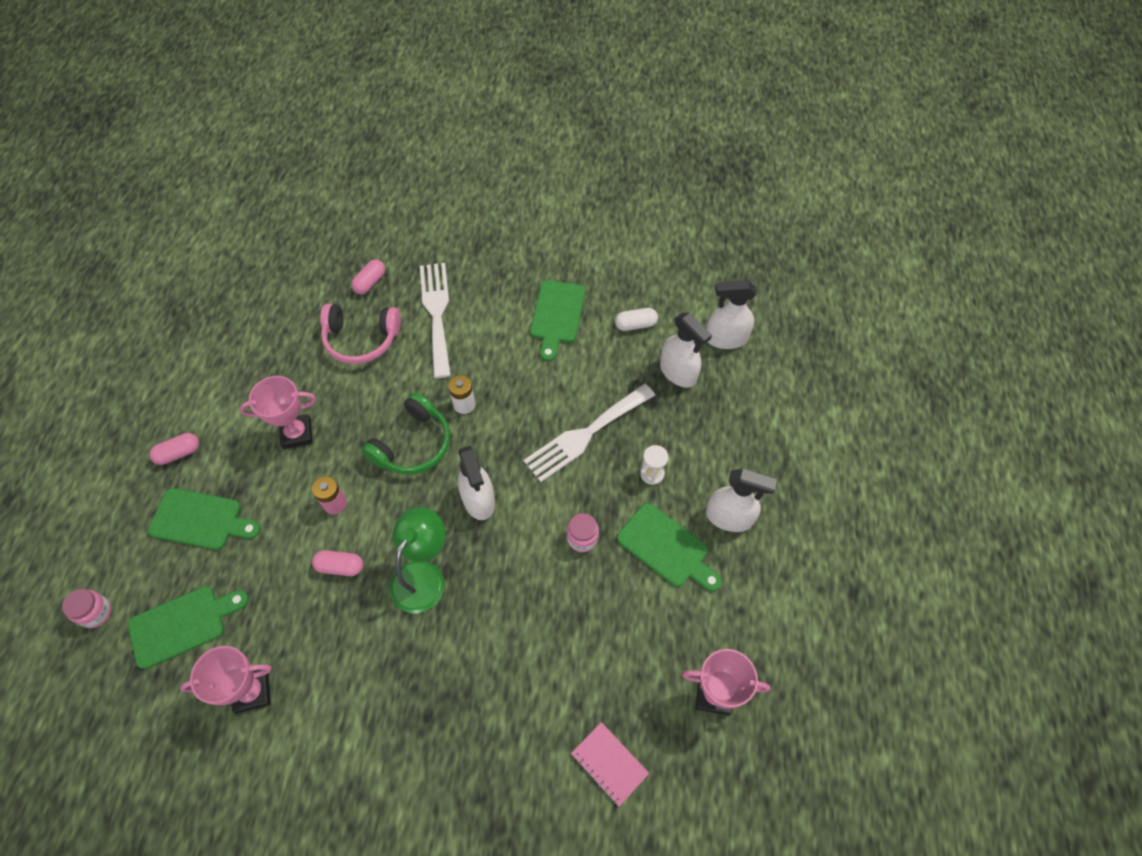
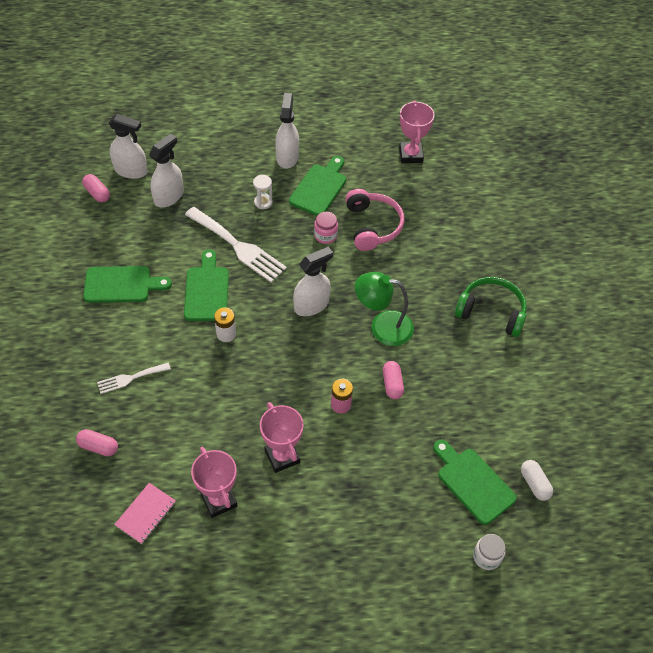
camera: 105 degrees left, 5 degrees down
(96, 612) = (487, 557): pink jar -> white jar
(179, 453) = (325, 553): pink capsule -> pink capsule (97, 193)
(200, 520) = (383, 506): green cutting board -> green cutting board (207, 290)
(252, 692) = (503, 413): pink trophy -> pink trophy (219, 500)
(361, 339) = (170, 434): pink headphones -> pink headphones (372, 226)
(413, 444) = (273, 362): green headphones -> green headphones (491, 312)
(437, 313) = (130, 378): white fork -> white fork, size x0.54
(609, 764) = (470, 200): pink notebook -> pink notebook (146, 514)
(635, 324) = (124, 229): white capsule -> white capsule (534, 484)
(725, 338) = (131, 170): white spray bottle -> white spray bottle turned 60 degrees counterclockwise

